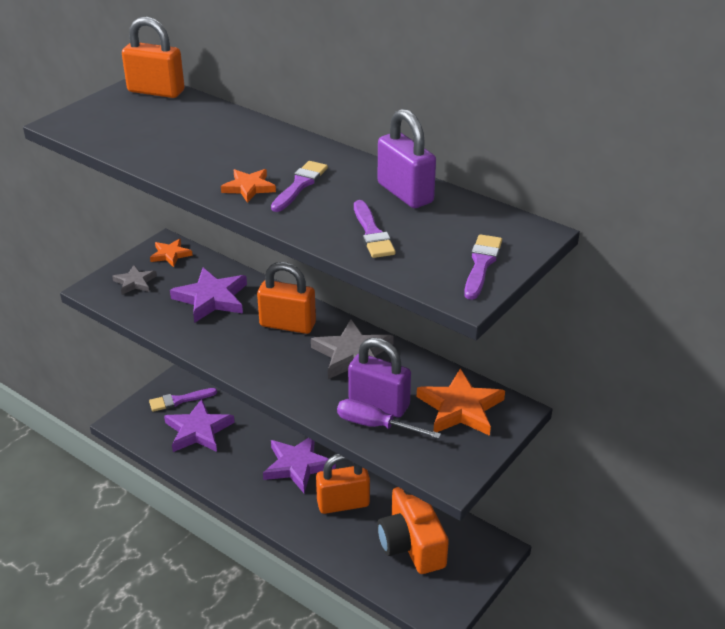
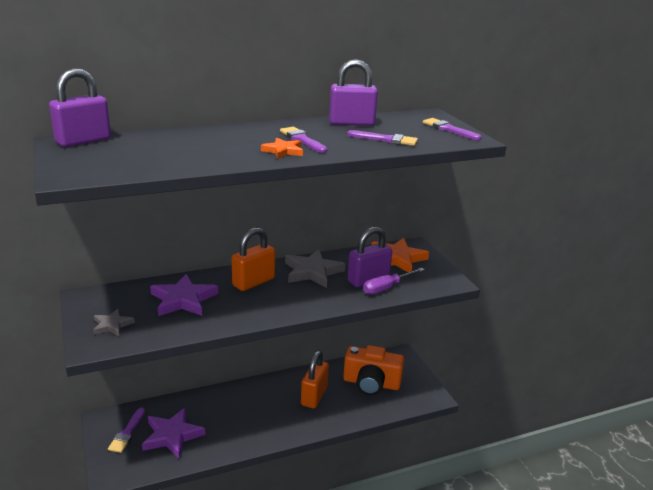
camera: 60 degrees left, 10 degrees down
(156, 91) = (83, 141): orange padlock -> purple padlock
(170, 255) = (101, 298): orange star -> none
(297, 465) = (260, 401): purple star -> none

